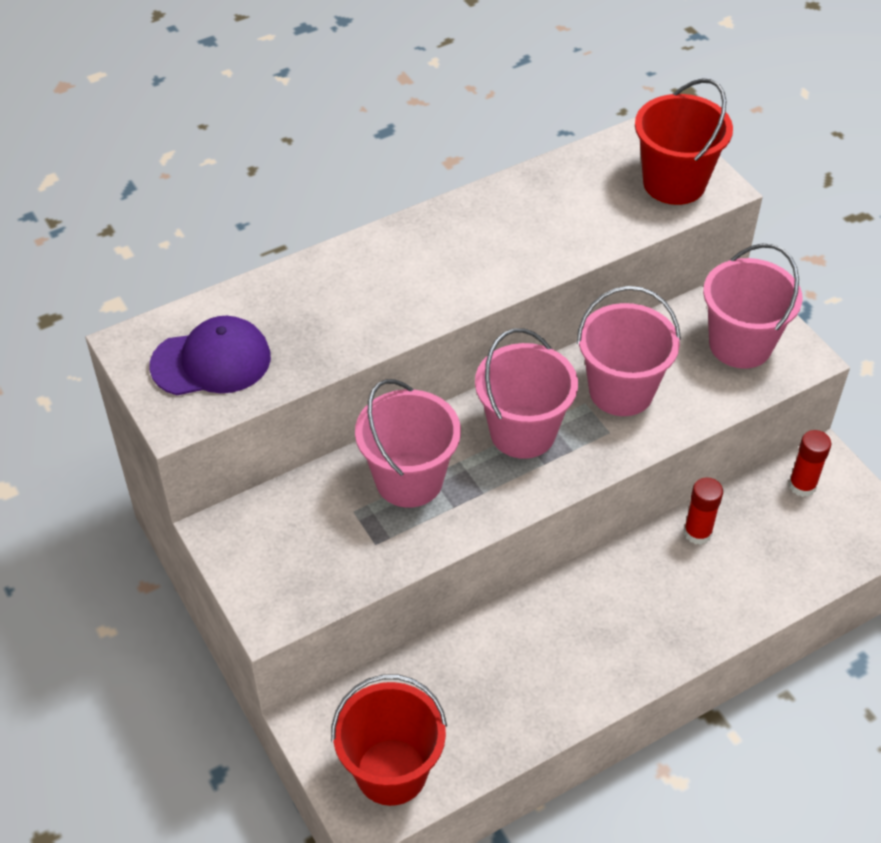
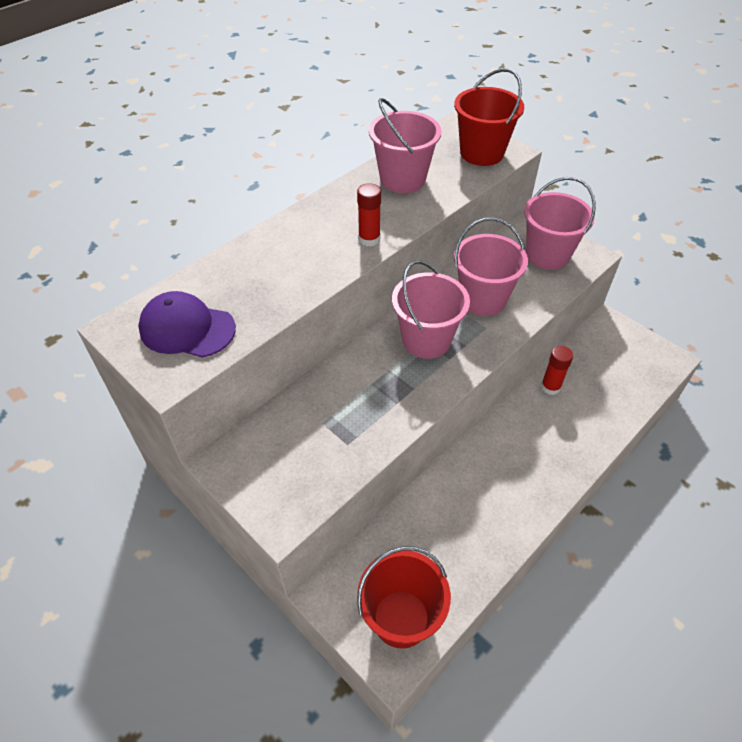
camera: 15 degrees left, 0 degrees up
(211, 361) = (187, 329): purple cap -> purple cap turned 135 degrees counterclockwise
(409, 480) = (356, 390): pink bucket -> pink bucket (402, 179)
(802, 485) = (603, 342): red glue stick -> red glue stick (369, 239)

